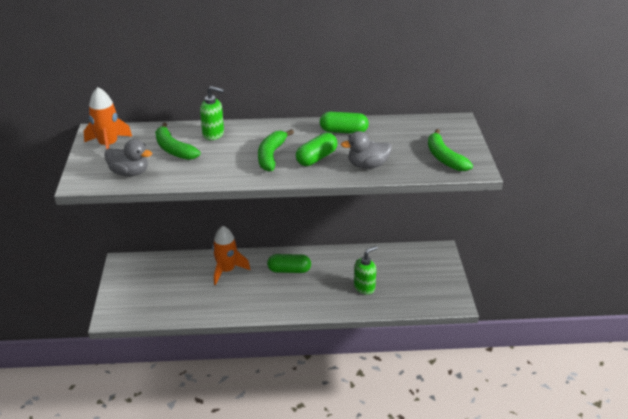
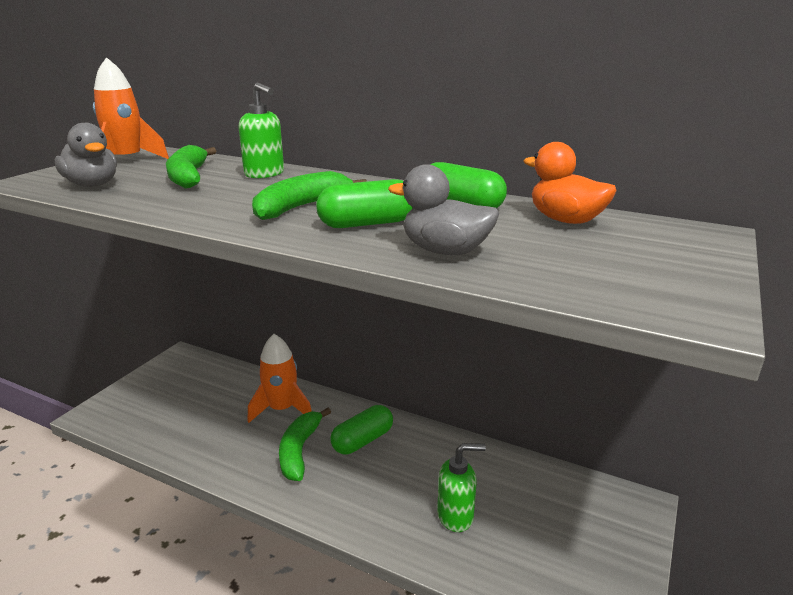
camera: 30 degrees right, 10 degrees down
(289, 270) = (362, 440): green capsule -> green capsule turned 75 degrees counterclockwise
(397, 129) = (565, 220): none -> orange duck
(444, 158) = (628, 276): green banana -> green banana (299, 451)

